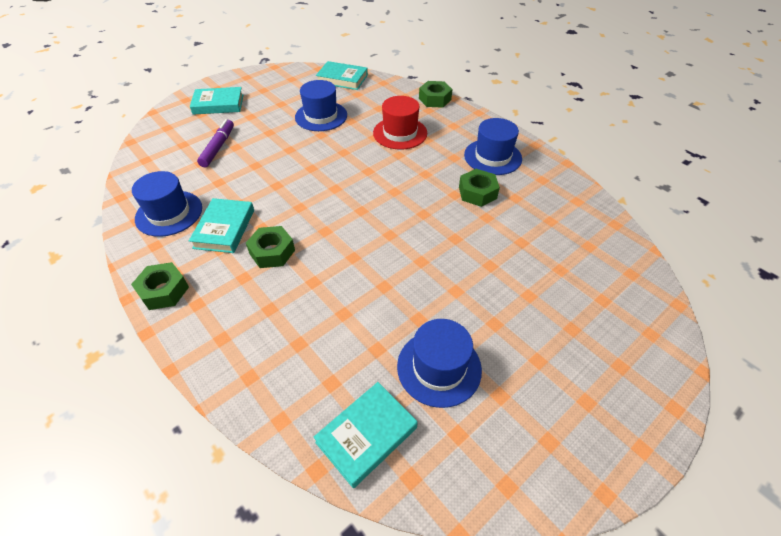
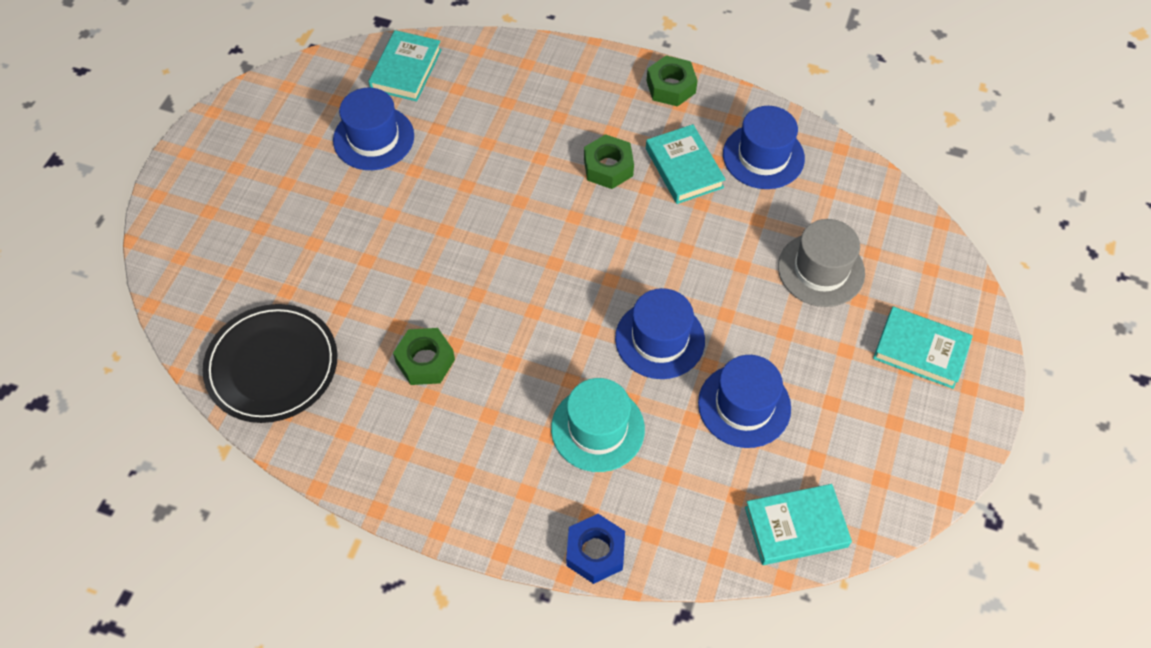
camera: 150 degrees right, 10 degrees up
(218, 104) = (920, 351): turquoise book -> turquoise book turned 60 degrees clockwise
(218, 147) = (821, 270): purple marker -> grey hat
(400, 133) = (597, 429): red hat -> turquoise hat
(434, 99) = (595, 552): green nut -> blue nut
(492, 157) = (432, 445): blue hat -> blue hat (659, 339)
(582, 227) = (272, 366): none -> black plate

